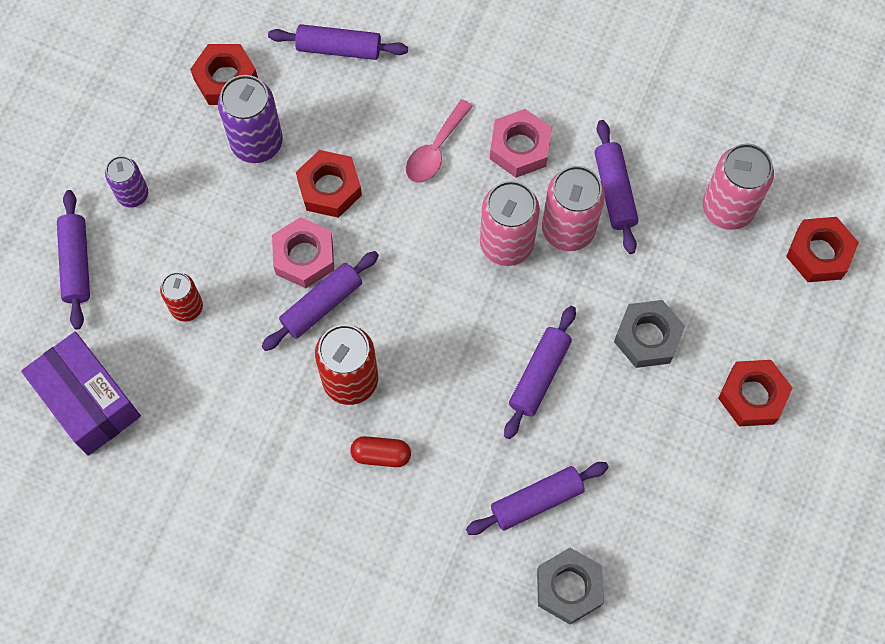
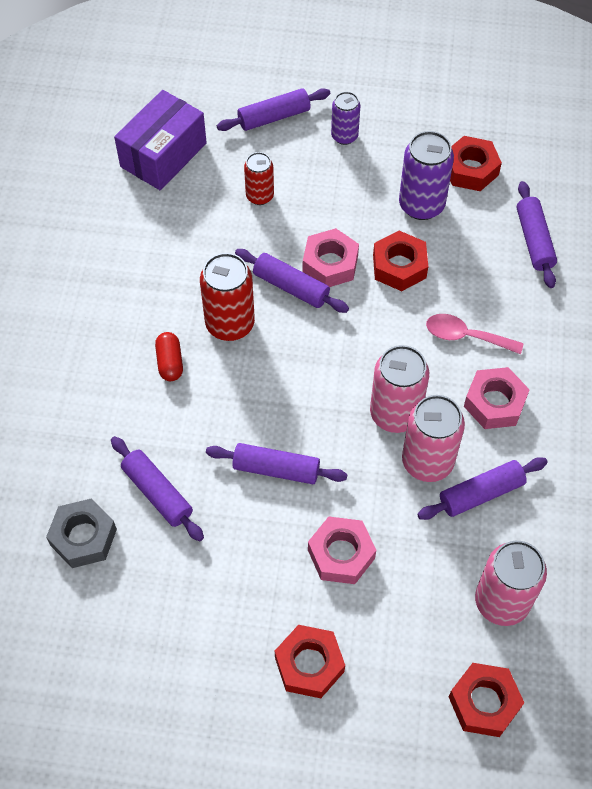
camera: 75 degrees right, 10 degrees down
(647, 337) = (341, 554): grey nut -> pink nut

